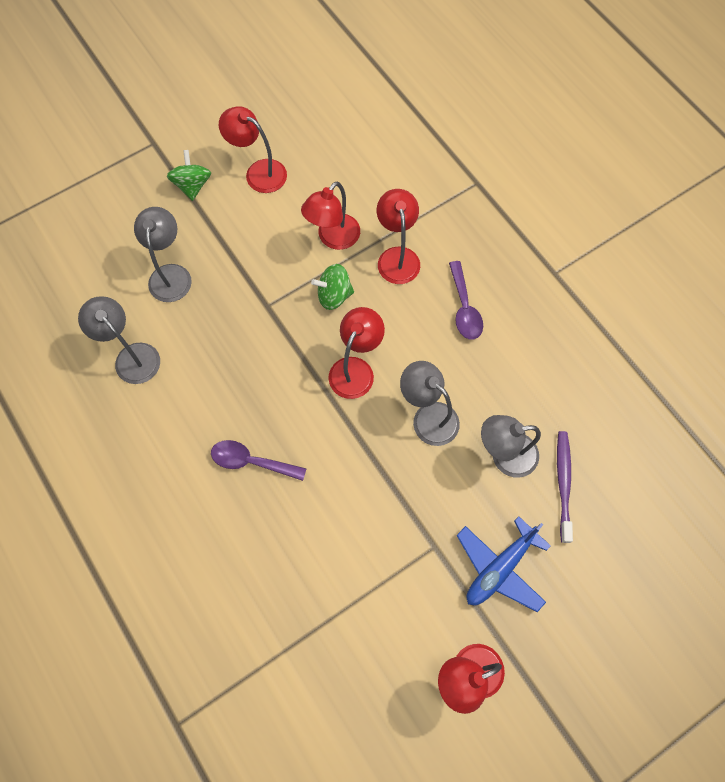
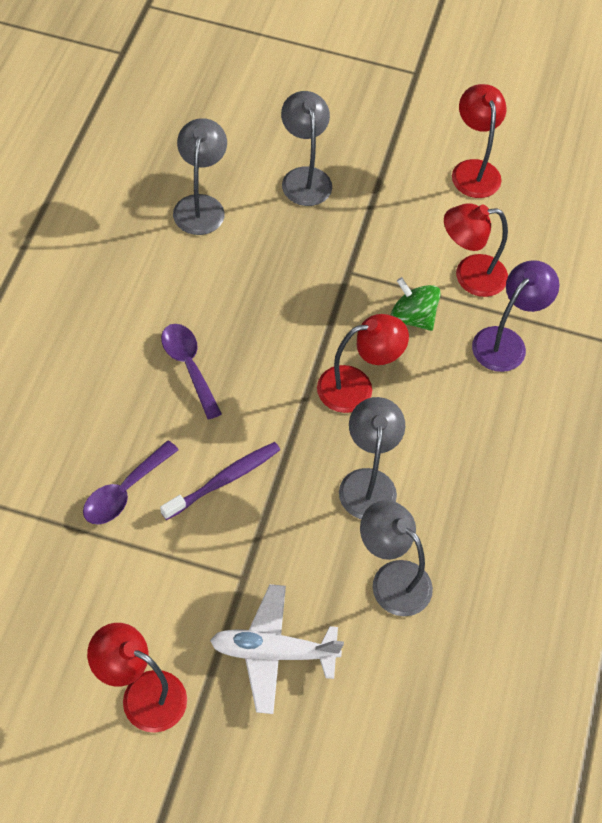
camera: 45 degrees right, 10 degrees down
(170, 274) = (304, 177): grey lamp -> grey lamp turned 60 degrees counterclockwise
(192, 185) = (406, 131): green spinning top -> none
(397, 257) = (506, 341): red lamp -> purple lamp
(464, 308) = (512, 437): purple spoon -> purple spoon (124, 491)
(500, 568) = (273, 652): blue plane -> white plane
(563, 483) = (413, 655): purple toothbrush -> purple toothbrush (224, 480)

